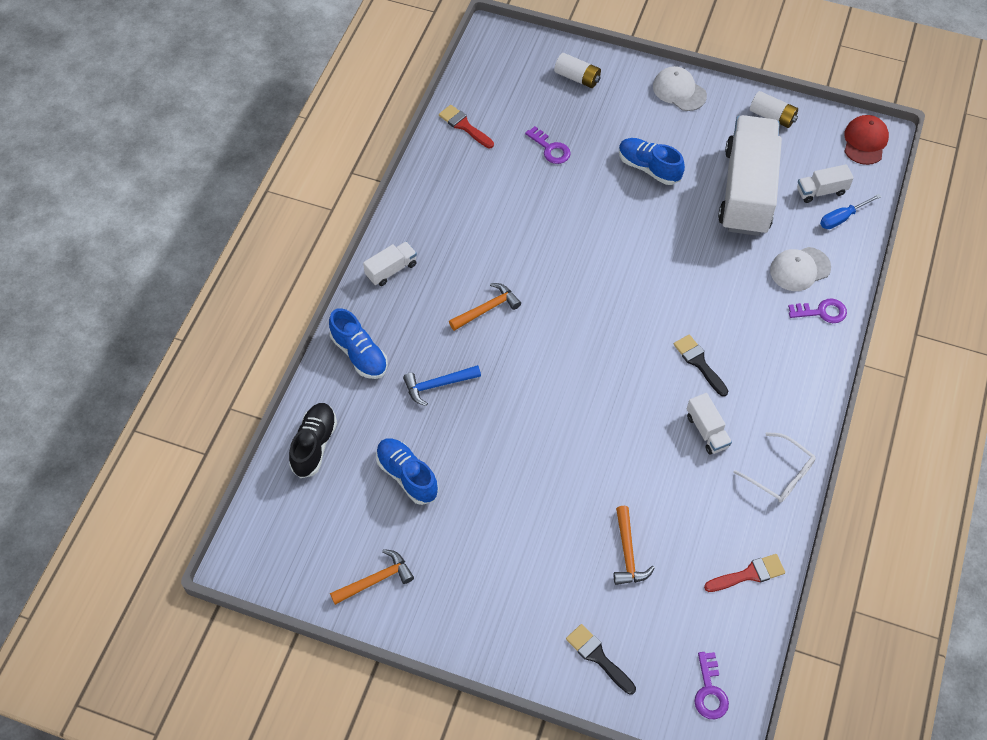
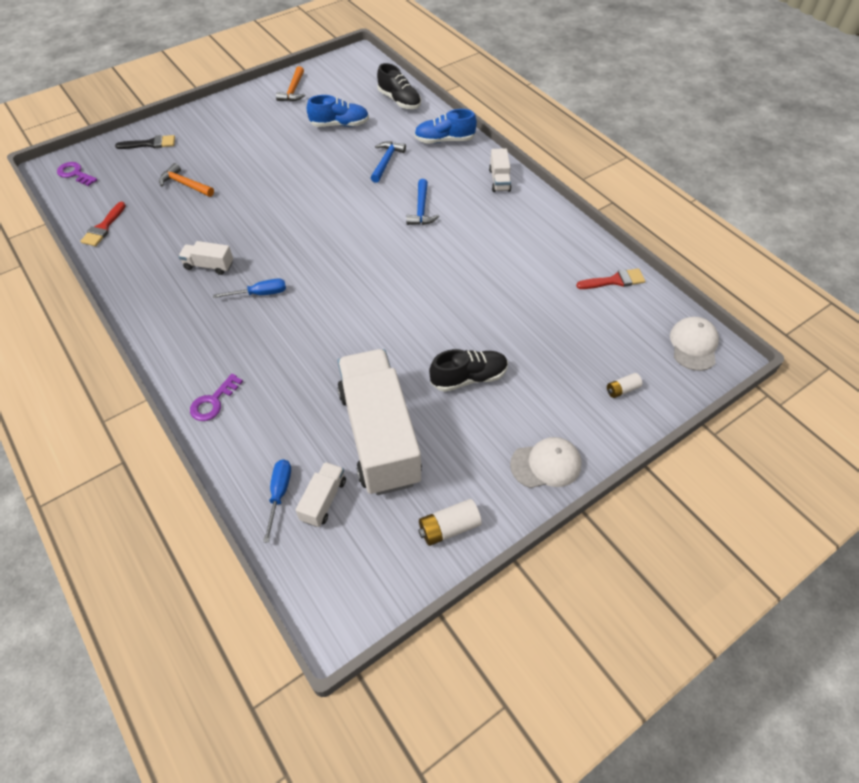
camera: 125 degrees right, 5 degrees down
(487, 309) = (421, 209): orange hammer -> blue hammer
(550, 149) = (545, 322): purple key -> none
(577, 77) = (622, 390): white battery -> white battery, size x0.64
(648, 168) = (468, 378): blue shoe -> black shoe
(699, 363) = (260, 294): black brush -> blue screwdriver
(746, 191) = (379, 436): white truck -> white truck turned 150 degrees counterclockwise
(780, 474) = (135, 283): white glasses -> none
(799, 269) = (265, 416): white cap -> white cap (693, 345)
(865, 141) = (343, 598): red cap -> none

